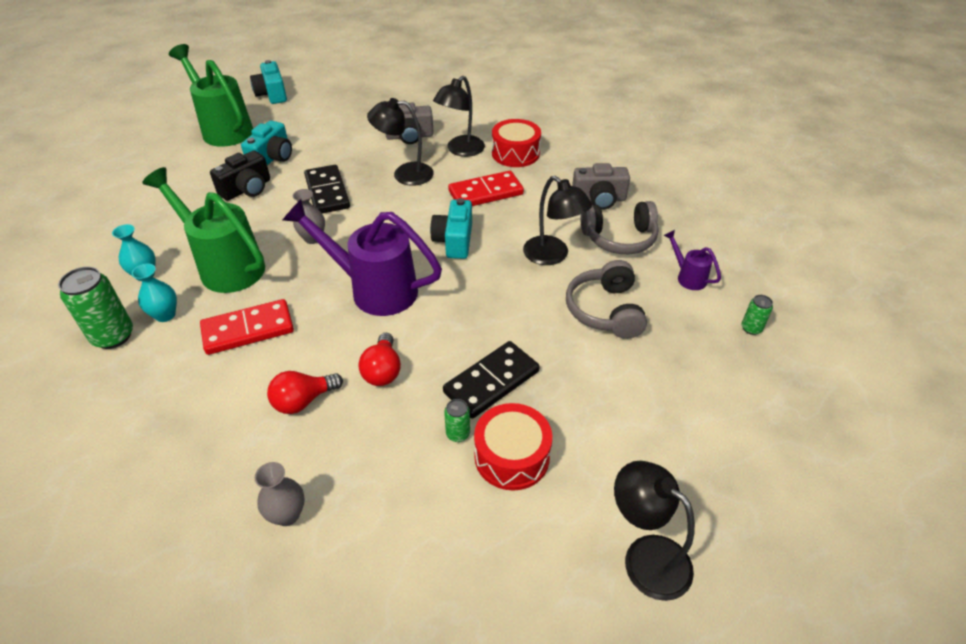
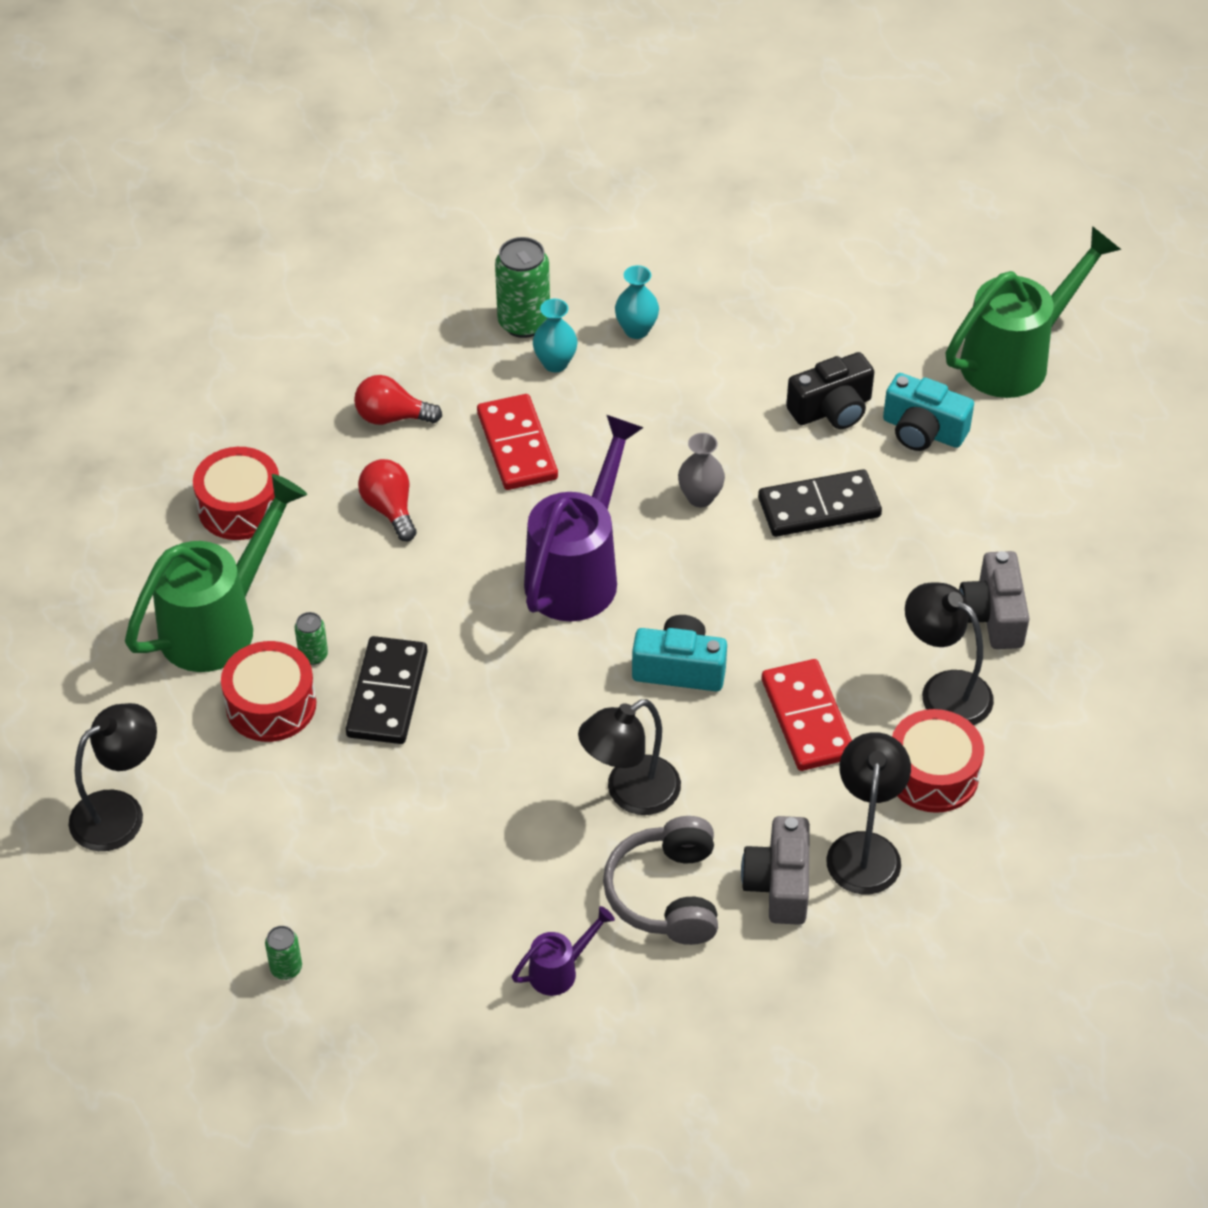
camera: 95 degrees right, 5 degrees up
(225, 265) = (647, 407): green watering can -> green watering can (220, 622)
(247, 189) = (832, 409): black camera -> black camera turned 75 degrees counterclockwise
(272, 94) = (1144, 409): turquoise camera -> none
(287, 514) = (240, 507): grey vase -> red drum
(383, 371) = (425, 583): red light bulb -> red light bulb (392, 417)
(404, 174) = (868, 607): black lamp -> black lamp (864, 849)
(491, 381) = (387, 694): black domino -> black domino turned 45 degrees clockwise
(605, 310) = (499, 843): grey headphones -> none
(751, 328) = (436, 1025): green can -> green can (286, 968)

